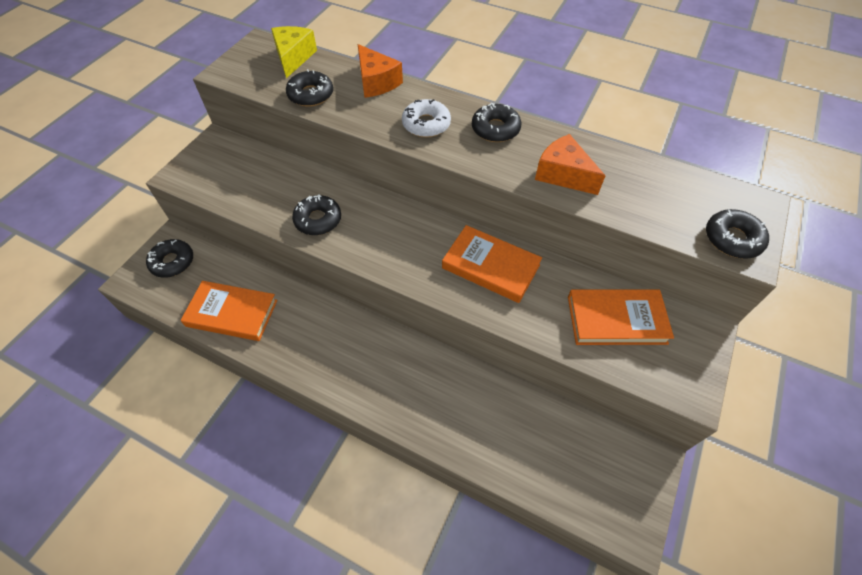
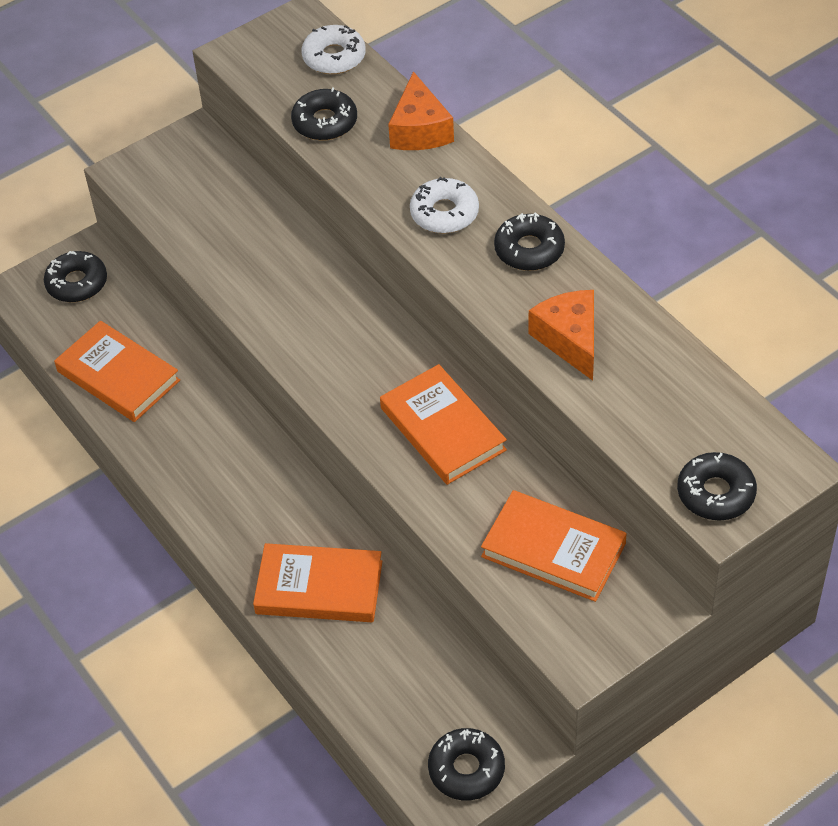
camera: 30 degrees right, 5 degrees down
(293, 57) = (334, 57): yellow cheese -> white donut
(318, 220) = (266, 292): black donut -> black donut (466, 769)
(451, 406) = (319, 587): none -> orange book

